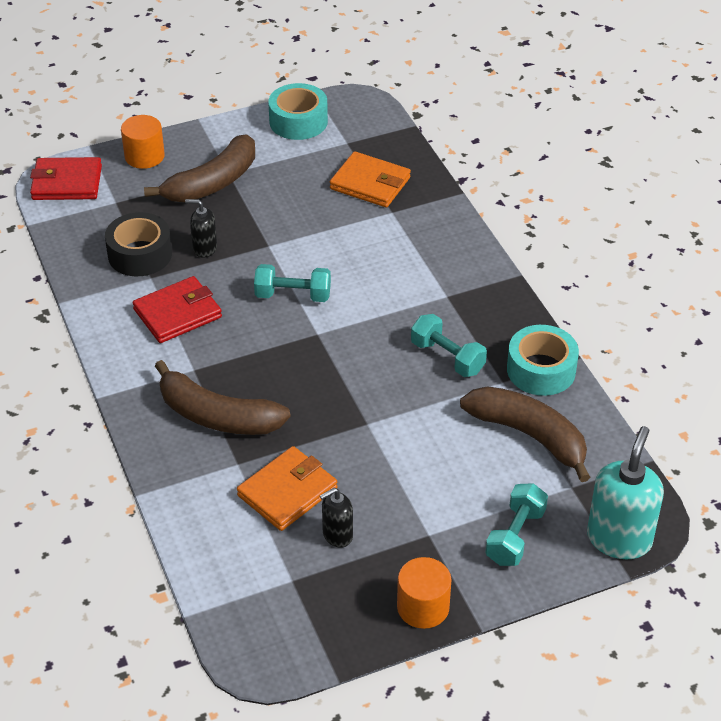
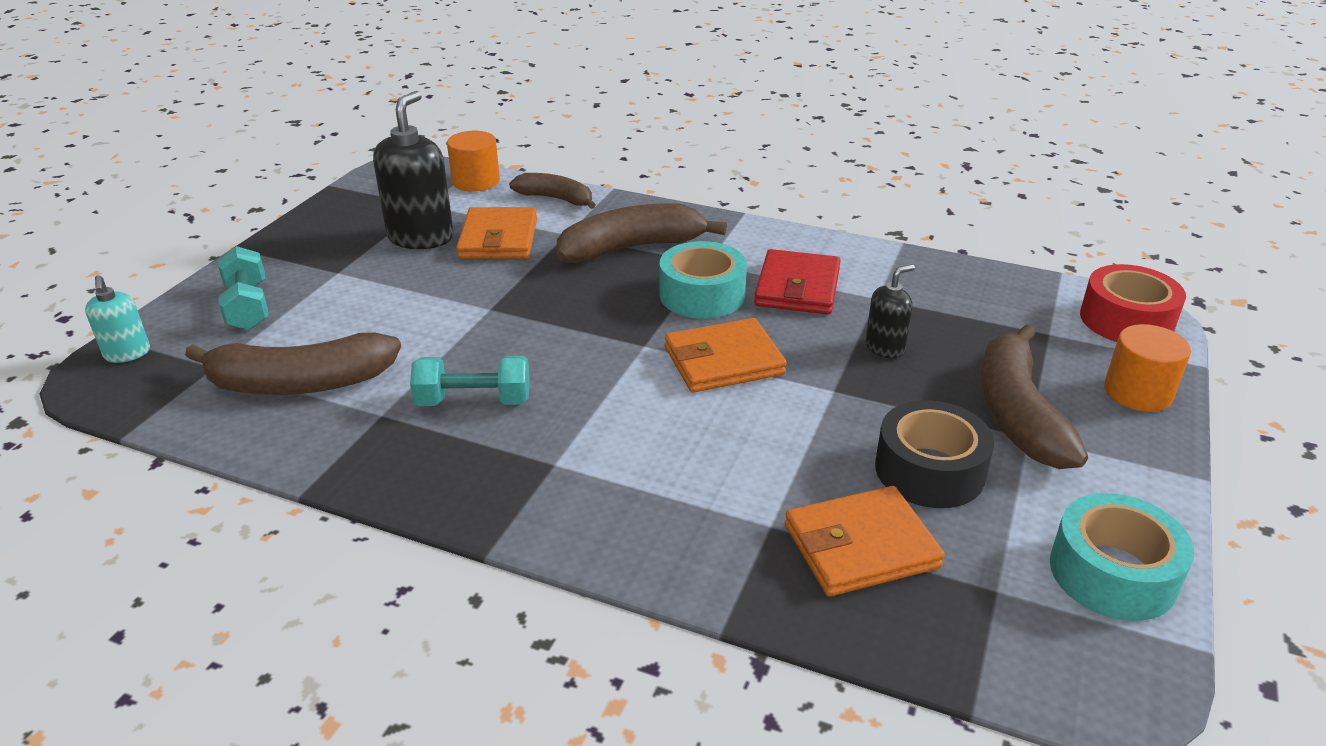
camera: 135 degrees right, 10 degrees down
(67, 182) = (1126, 320): red wallet -> red tape
(140, 254) = (926, 307): black tape -> black tape (929, 470)
(193, 512) = (556, 199): none -> brown banana
(293, 295) = (723, 361): turquoise dumbbell -> orange wallet
(337, 535) = (421, 237): black soap dispenser -> black soap dispenser, size x1.85
(423, 607) = (297, 236): orange cylinder -> orange cylinder (476, 181)
(541, 370) = (342, 451): turquoise tape -> turquoise tape (702, 295)
(619, 538) = (127, 354): turquoise soap dispenser -> turquoise soap dispenser, size x0.54

